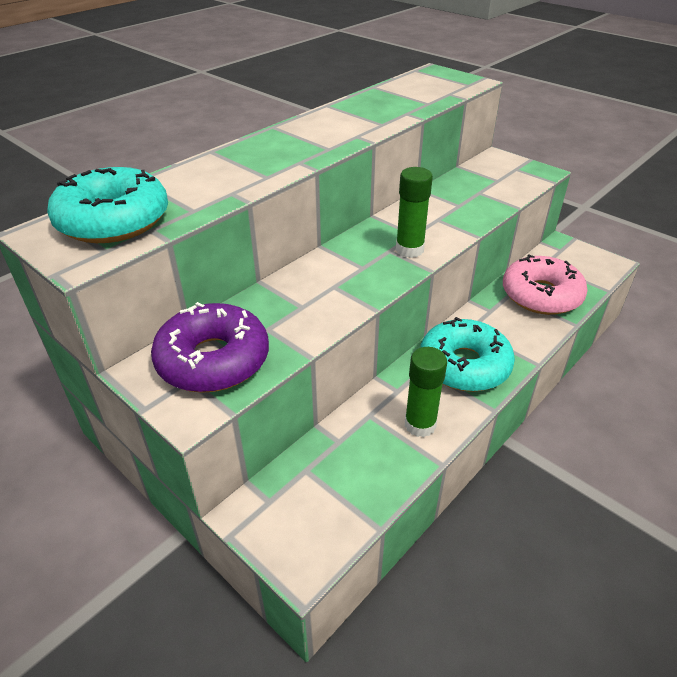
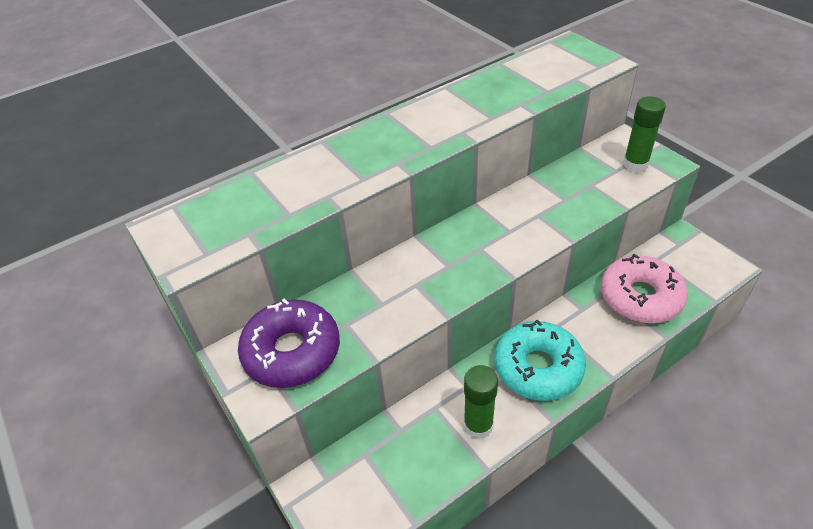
camera: 15 degrees right, 5 degrees up
(113, 220) = (220, 219): turquoise donut -> none
(409, 250) = (499, 250): green glue stick -> green glue stick (635, 164)

